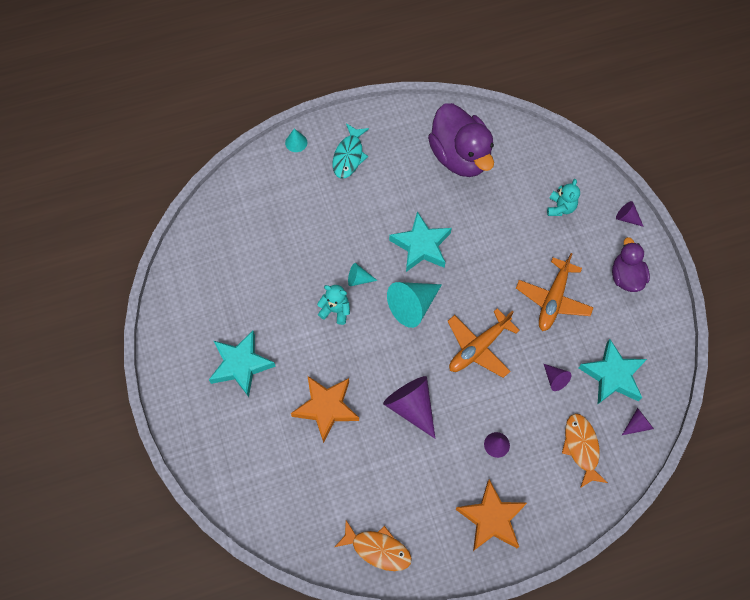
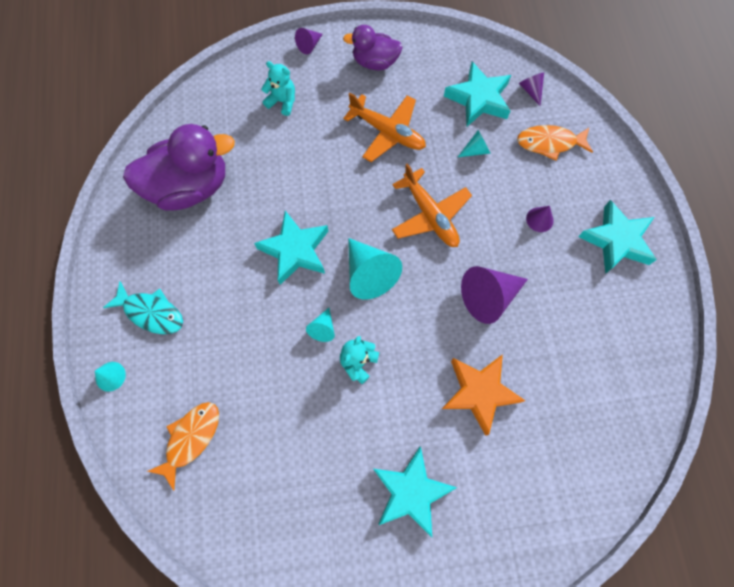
camera: 80 degrees left, 5 degrees up
(378, 549) = (644, 361): orange fish -> orange fish (191, 438)
(491, 518) = (616, 240): orange star -> turquoise star
(555, 379) = (475, 150): purple cone -> turquoise cone

